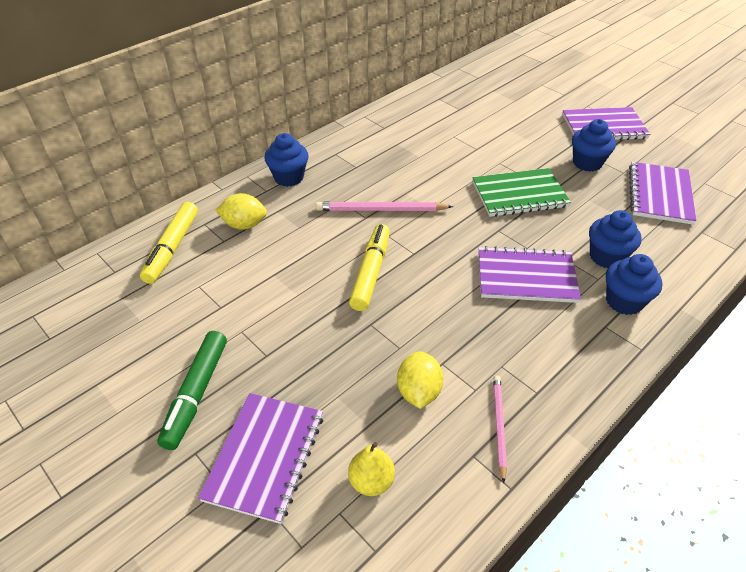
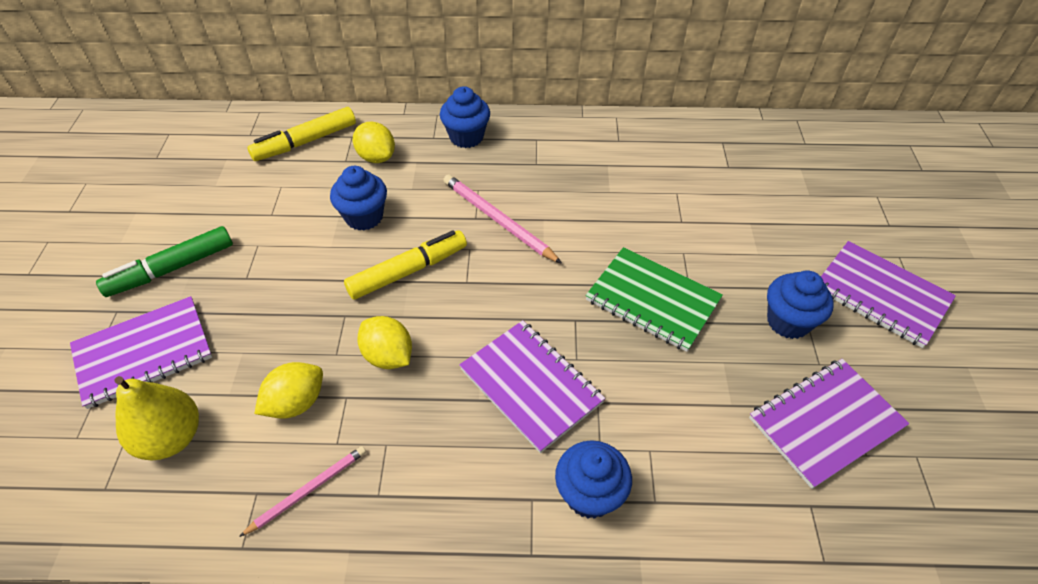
camera: 45 degrees right, 5 degrees up
(371, 481) = (171, 438): yellow pear -> yellow pear, size x1.51
(431, 323) = (388, 356): none -> yellow lemon
(606, 257) = (645, 436): blue cupcake -> blue cupcake (364, 217)

